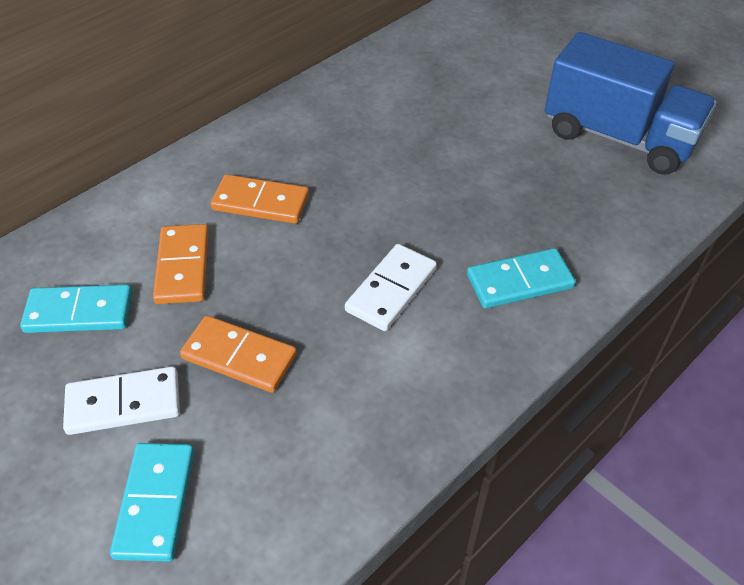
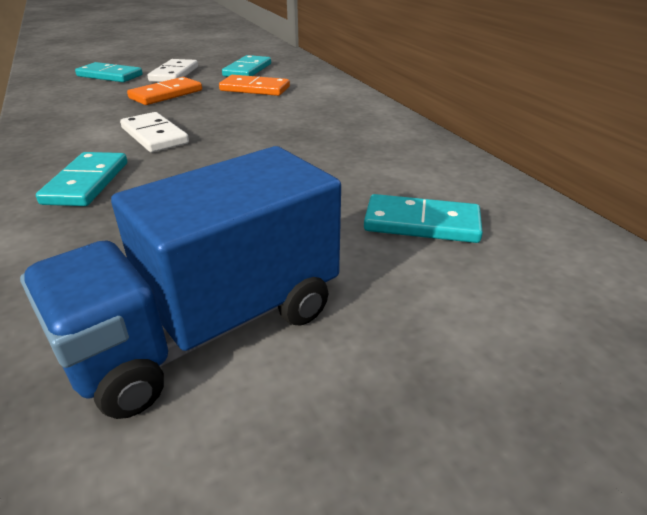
camera: 110 degrees right, 15 degrees down
(260, 202) = (293, 111): orange domino -> none
(459, 82) = (421, 223): none -> turquoise domino

